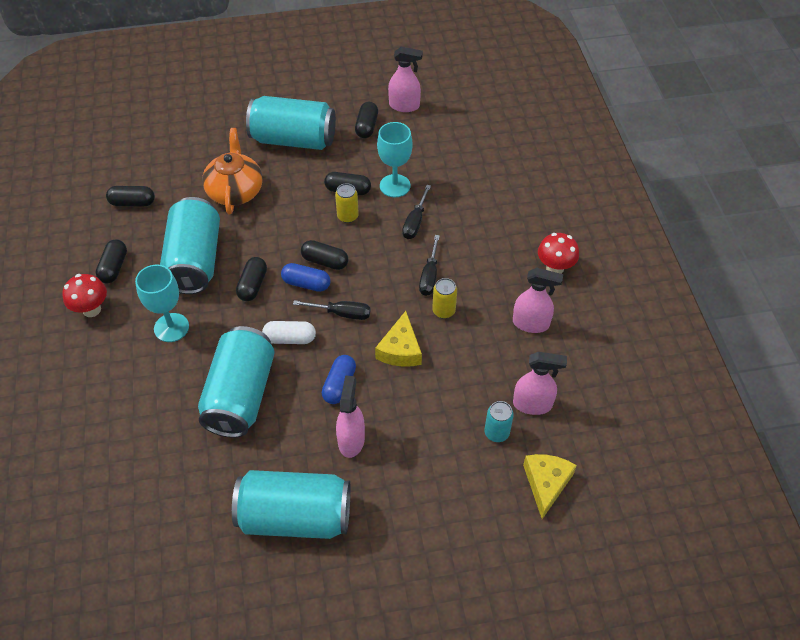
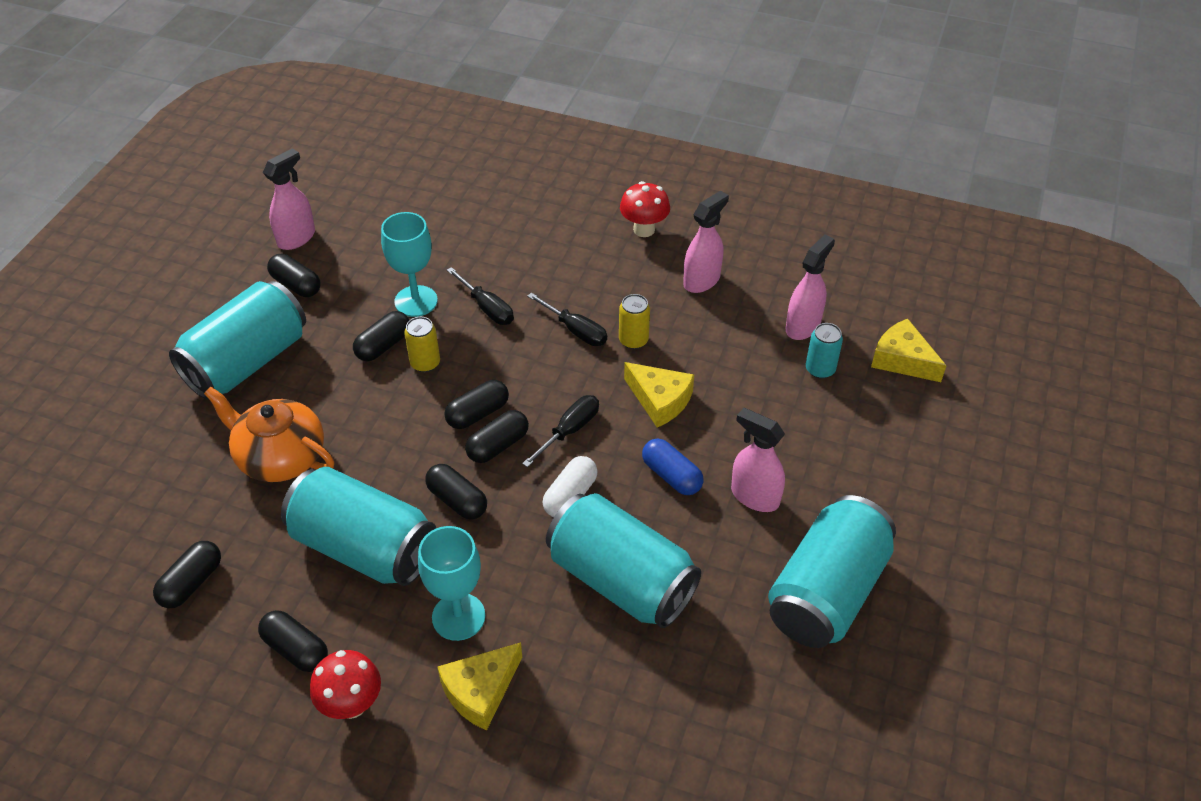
camera: 60 degrees left, 5 degrees down
(127, 363) = (480, 691): none -> yellow cheese
(306, 284) = (498, 445): blue capsule -> black capsule

